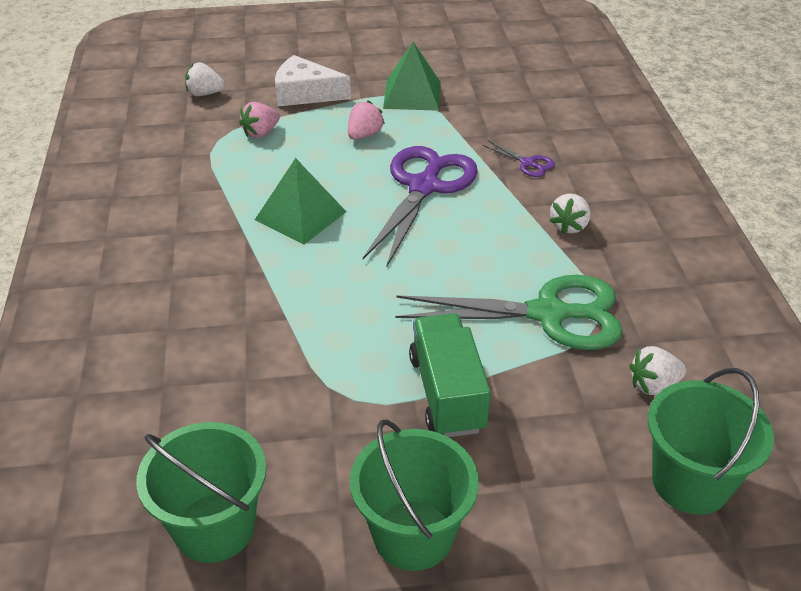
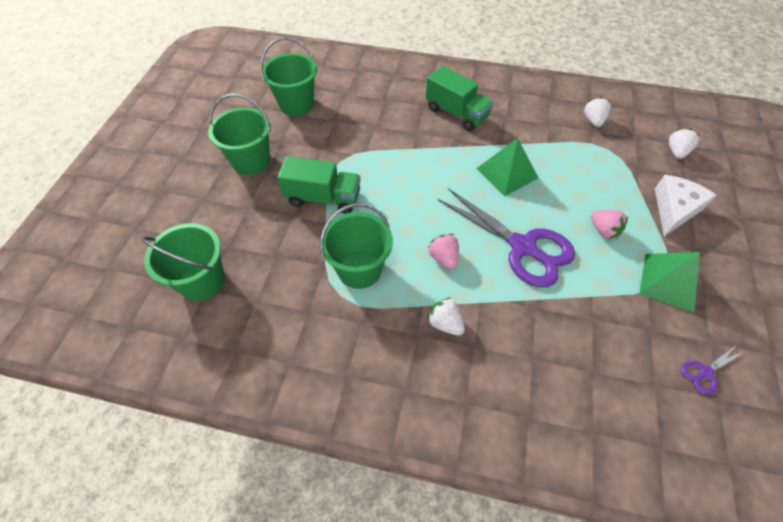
camera: 110 degrees right, 15 degrees up
(180, 286) = (456, 113): none -> green truck
(260, 133) = (615, 172): pink strawberry -> pink strawberry (443, 258)
(528, 163) = (540, 330): purple scissors -> purple scissors (705, 372)
(548, 314) = (359, 269): green scissors -> green bucket
(653, 385) = (273, 299): white strawberry -> white strawberry (593, 121)

